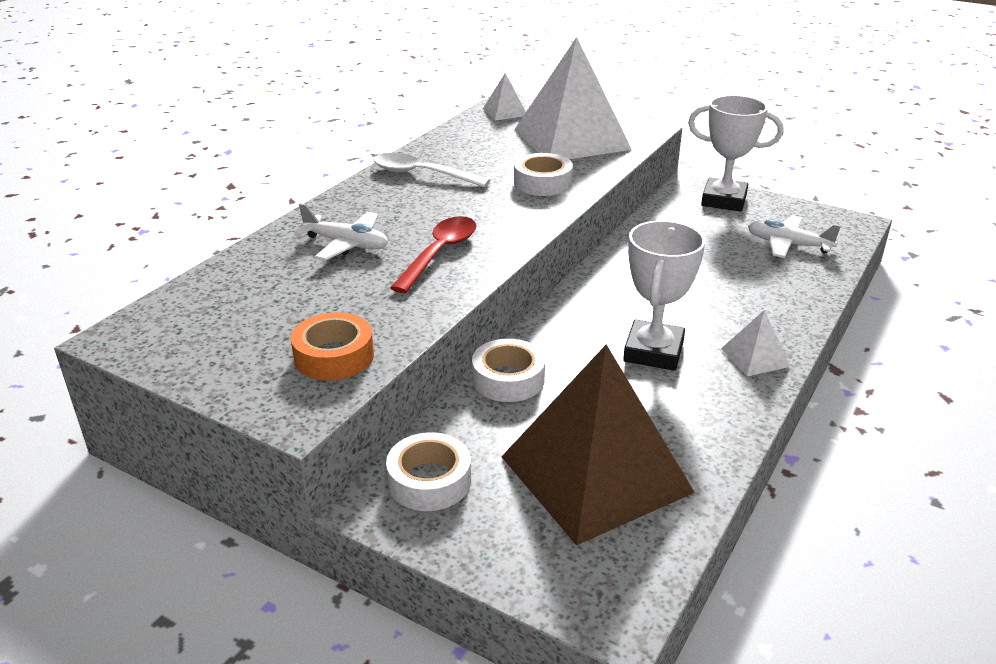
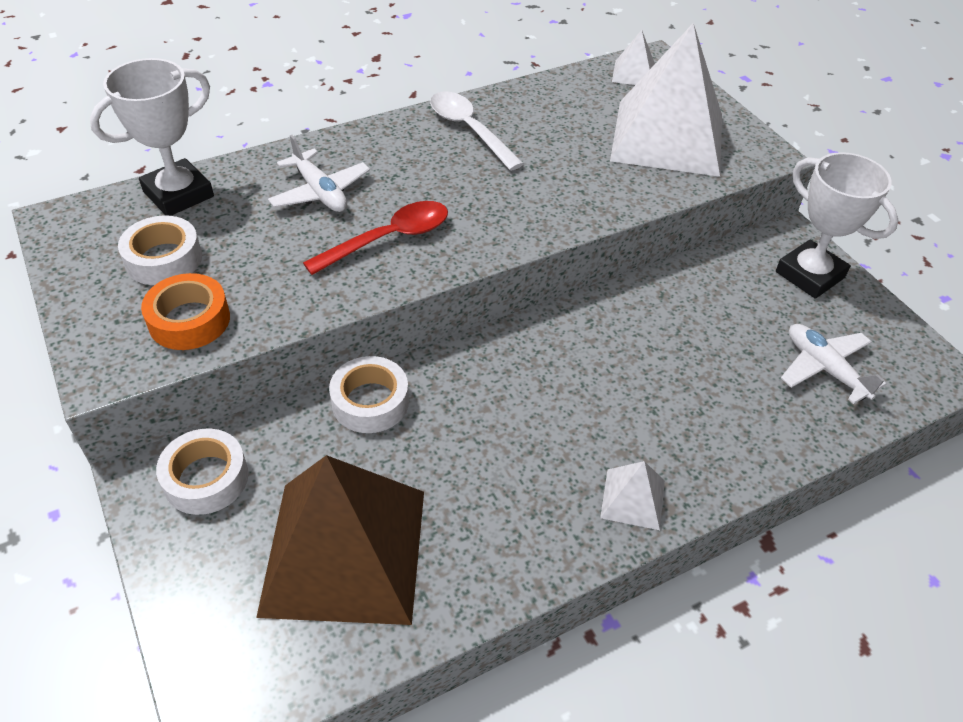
camera: 30 degrees right, 15 degrees up
(542, 183) = (576, 187): white tape -> white tape (164, 259)
(653, 352) = (535, 438): white trophy -> white trophy (178, 194)

